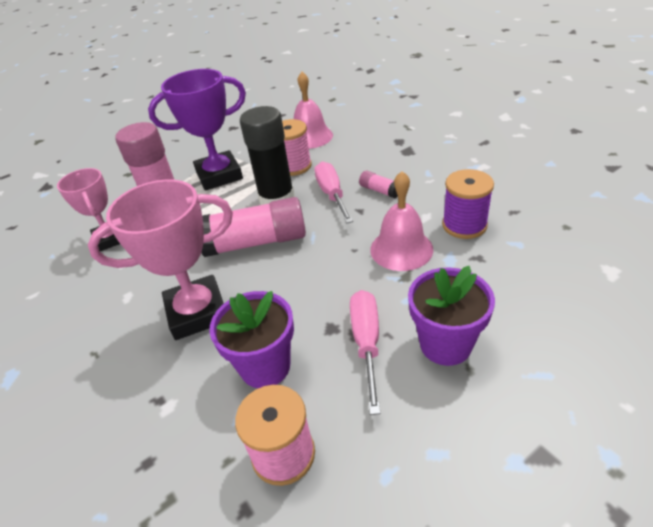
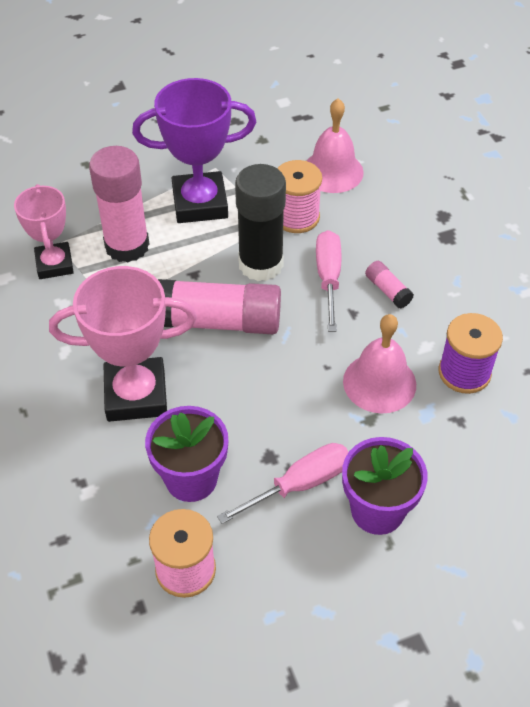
camera: 10 degrees right, 10 degrees up
(366, 343) = (299, 485): pink screwdriver -> pink screwdriver turned 45 degrees clockwise

